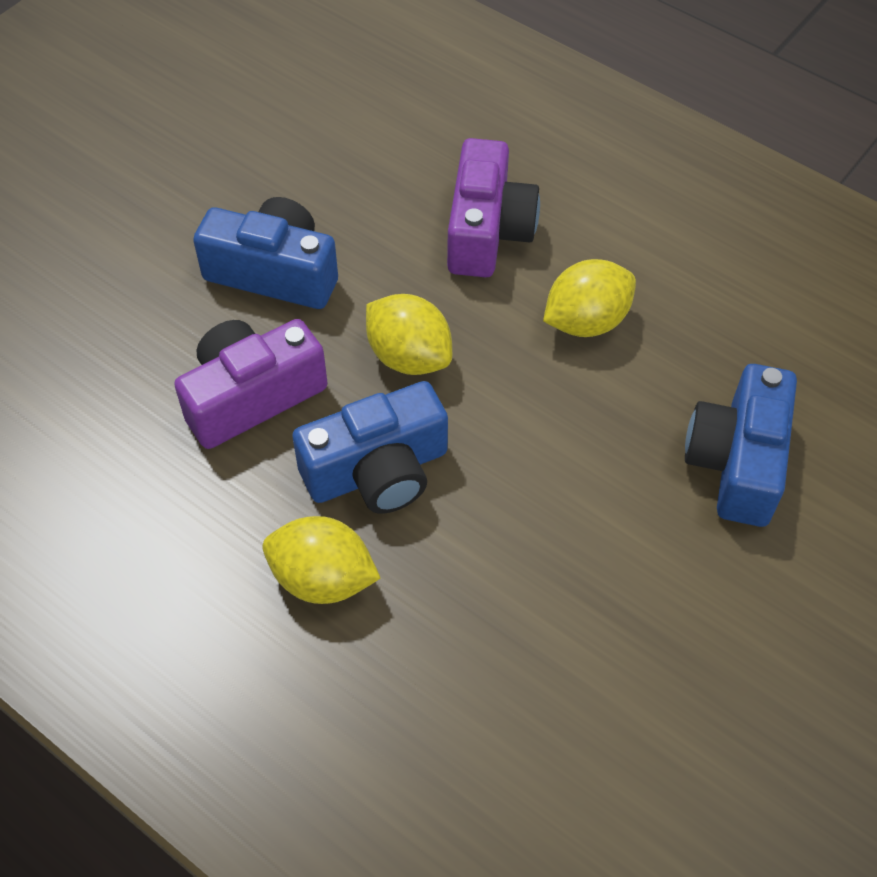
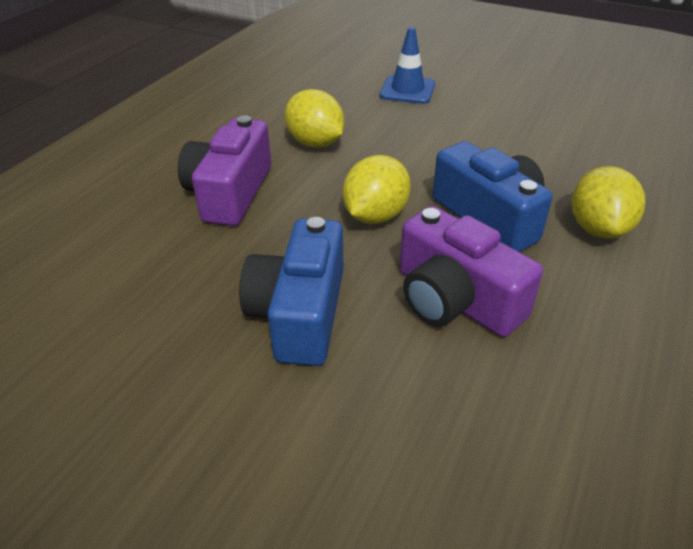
camera: 100 degrees left, 15 degrees down
(487, 231) = (230, 193): purple camera -> purple camera turned 75 degrees counterclockwise
(737, 461) = (407, 90): blue camera -> blue traffic cone

